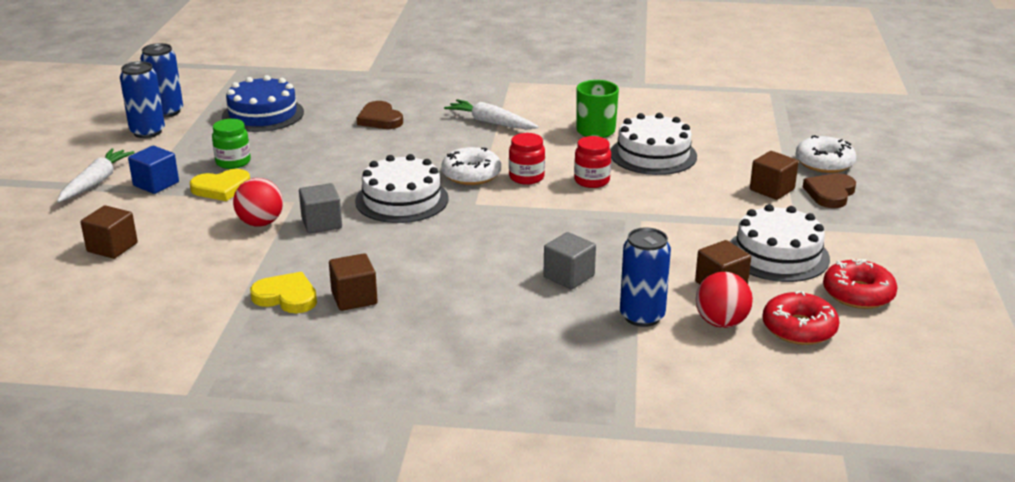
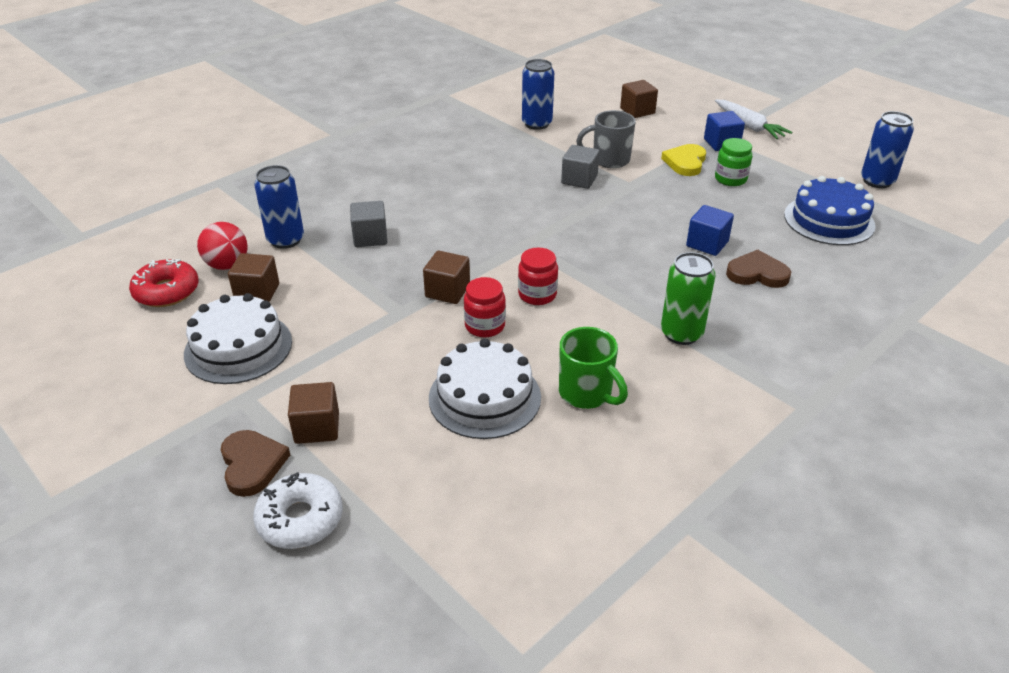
camera: 130 degrees right, 10 degrees up
(147, 132) = (834, 163): blue can -> blue can (537, 124)
(260, 223) = (609, 160): red ball -> grey mug
(286, 297) = (499, 140): yellow heart -> none
(354, 298) = (466, 158): brown cube -> brown cube (447, 291)
(362, 143) = (707, 244): none -> blue cube
(402, 200) = (574, 221): white cake -> none
(471, 175) = (578, 270): white donut -> none
(491, 123) = (681, 333): white carrot -> green can
(858, 294) = (139, 348): red donut -> none

